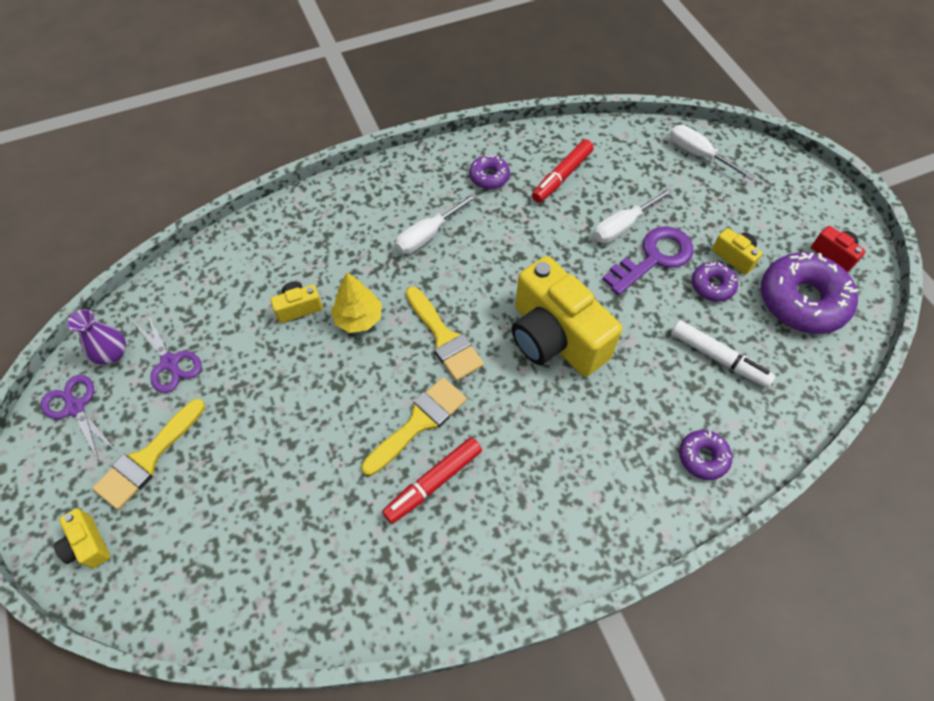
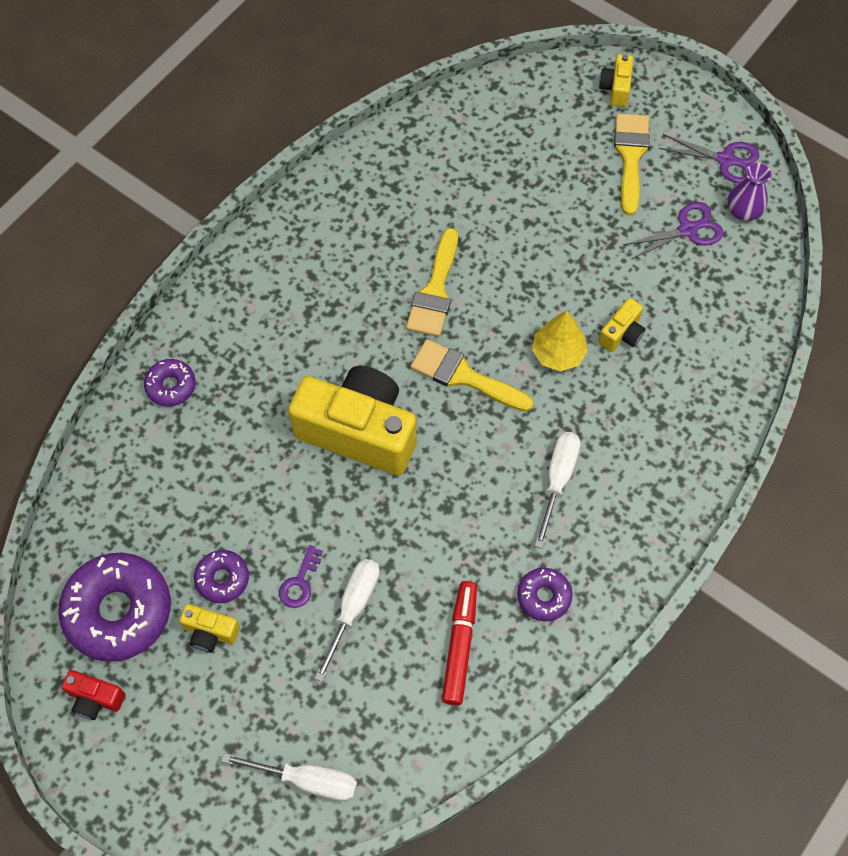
camera: 150 degrees right, 5 degrees up
(88, 545) = (615, 88): yellow camera -> yellow camera turned 105 degrees counterclockwise
(170, 362) = (687, 230): purple scissors -> purple scissors turned 135 degrees clockwise
(433, 483) = (391, 252): red marker -> none
(654, 258) = (300, 582): purple key -> purple key, size x0.51
(718, 358) = (188, 493): white marker -> none

